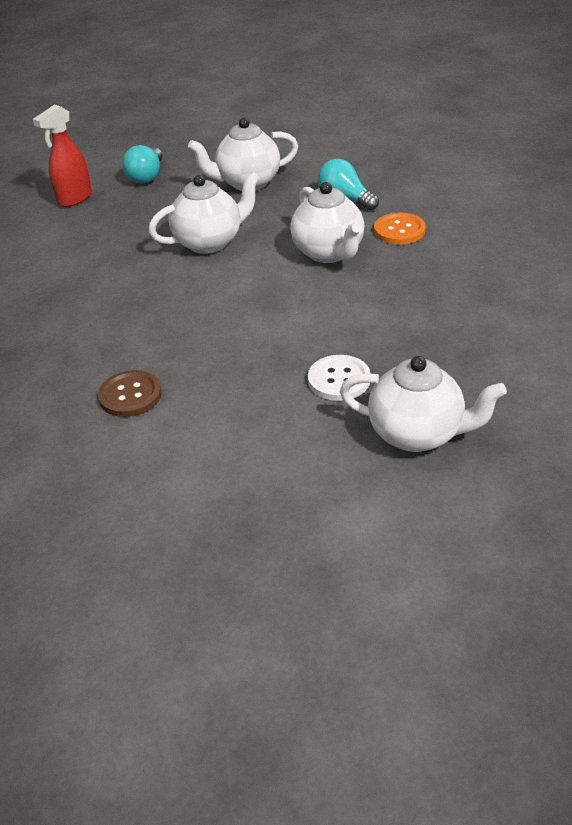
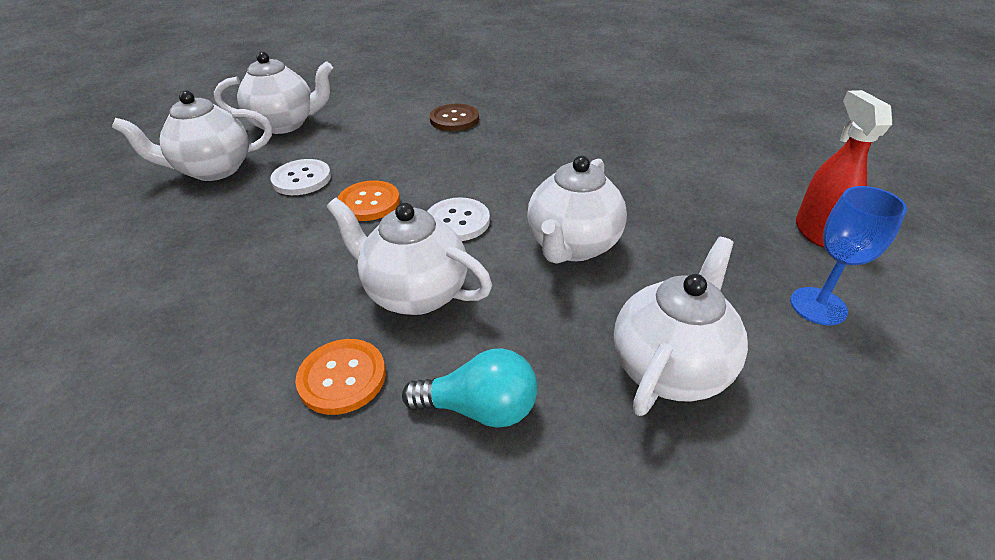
camera: 140 degrees right, 0 degrees up
(147, 176) = (818, 306): turquoise light bulb -> blue goblet
(256, 285) = (457, 221): none -> white button
(302, 328) = (369, 202): none -> orange button
(305, 482) = (285, 124): none -> white teapot

